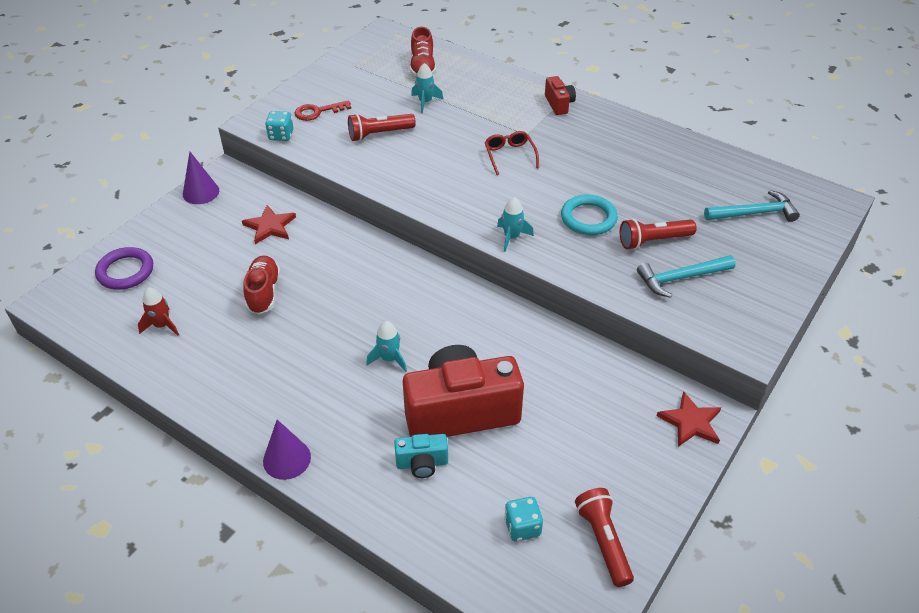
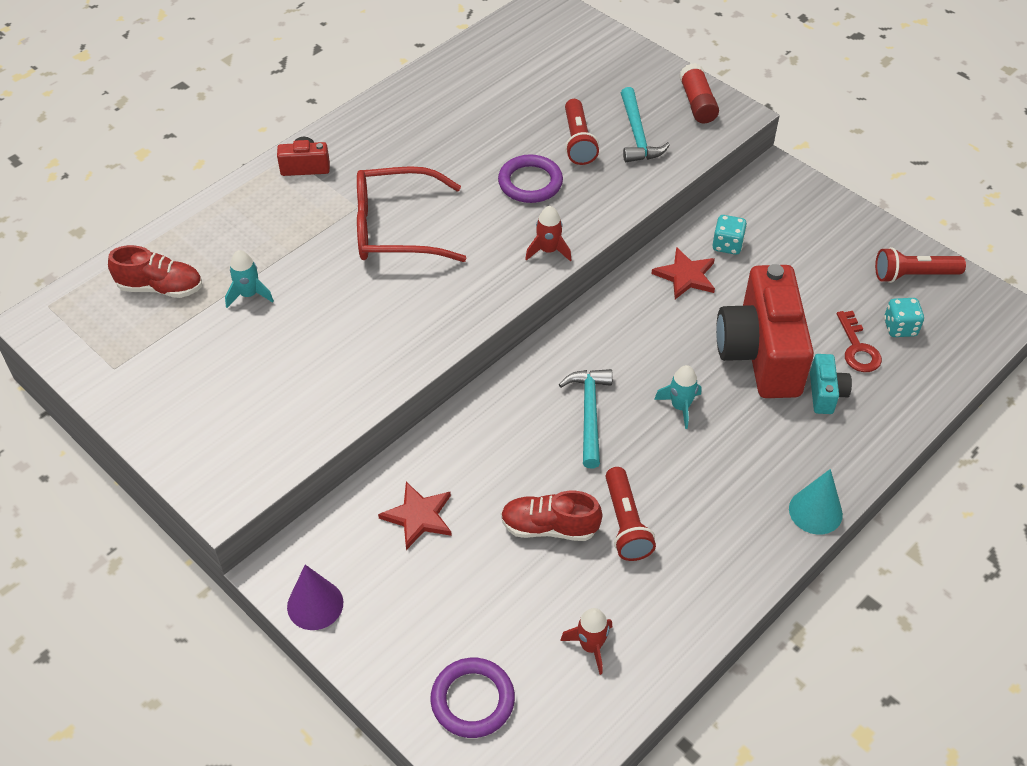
camera: 80 degrees left, 5 degrees up
(281, 135) = (269, 465): turquoise dice -> turquoise dice (727, 245)
(287, 459) = (815, 511): purple cone -> turquoise cone
(318, 112) = (224, 418): red key -> red key (858, 348)
(379, 134) = (306, 351): red flashlight -> red flashlight (625, 523)
(510, 156) = (397, 228): red glasses -> red glasses, size x1.90
(511, 237) = (548, 250): turquoise rocket -> red rocket
(588, 218) = (530, 182): turquoise ring -> purple ring
(690, 422) = (785, 189): red star -> red star (685, 276)
(749, 317) = (697, 103): none -> red glue stick
(754, 213) = (552, 61): turquoise hammer -> turquoise hammer (589, 414)

